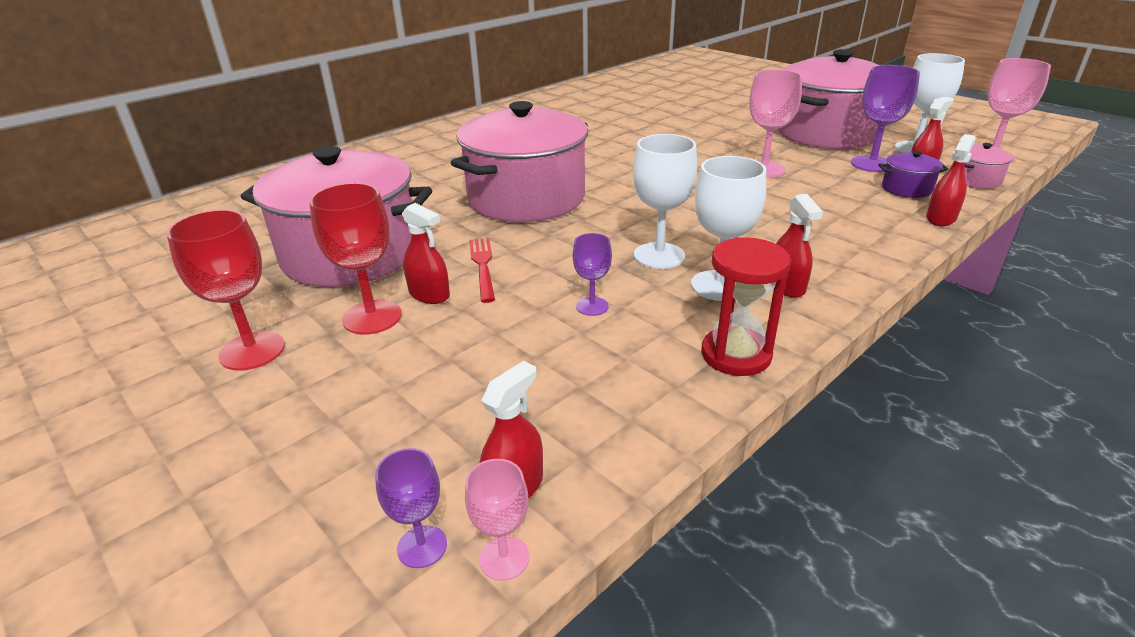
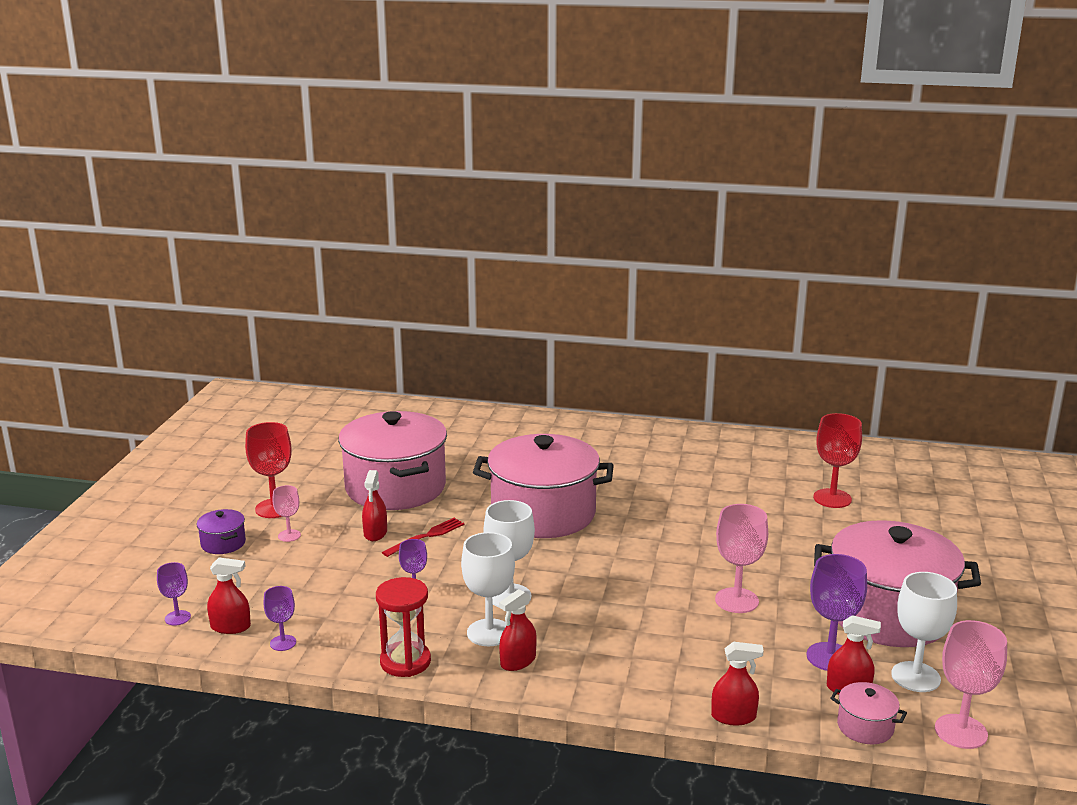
camera: 55 degrees right, 10 degrees down
(372, 317) = (335, 526): red goblet -> red goblet (832, 498)
(504, 558) = (185, 641): pink goblet -> pink goblet (289, 535)
(608, 444) = (283, 643): none -> purple goblet
(906, 189) = (786, 687): purple pot -> purple pot (223, 543)

